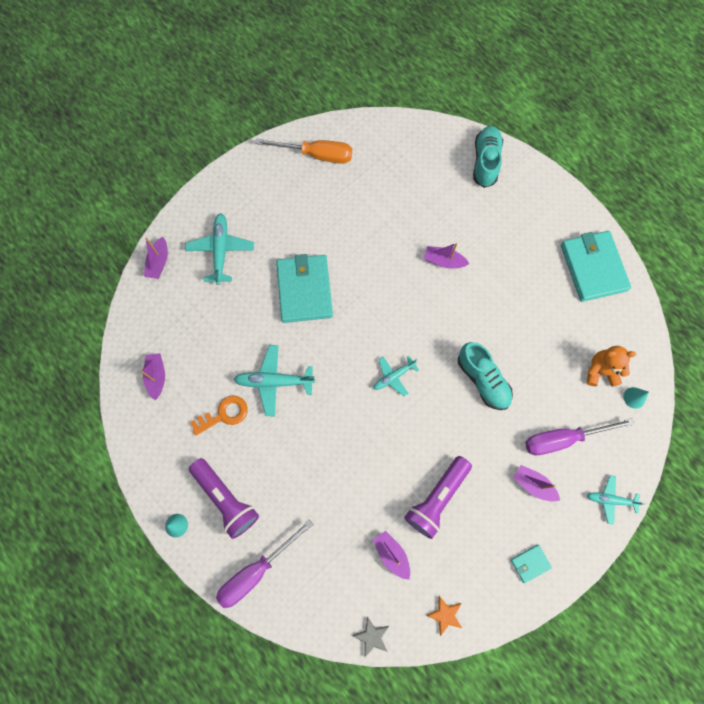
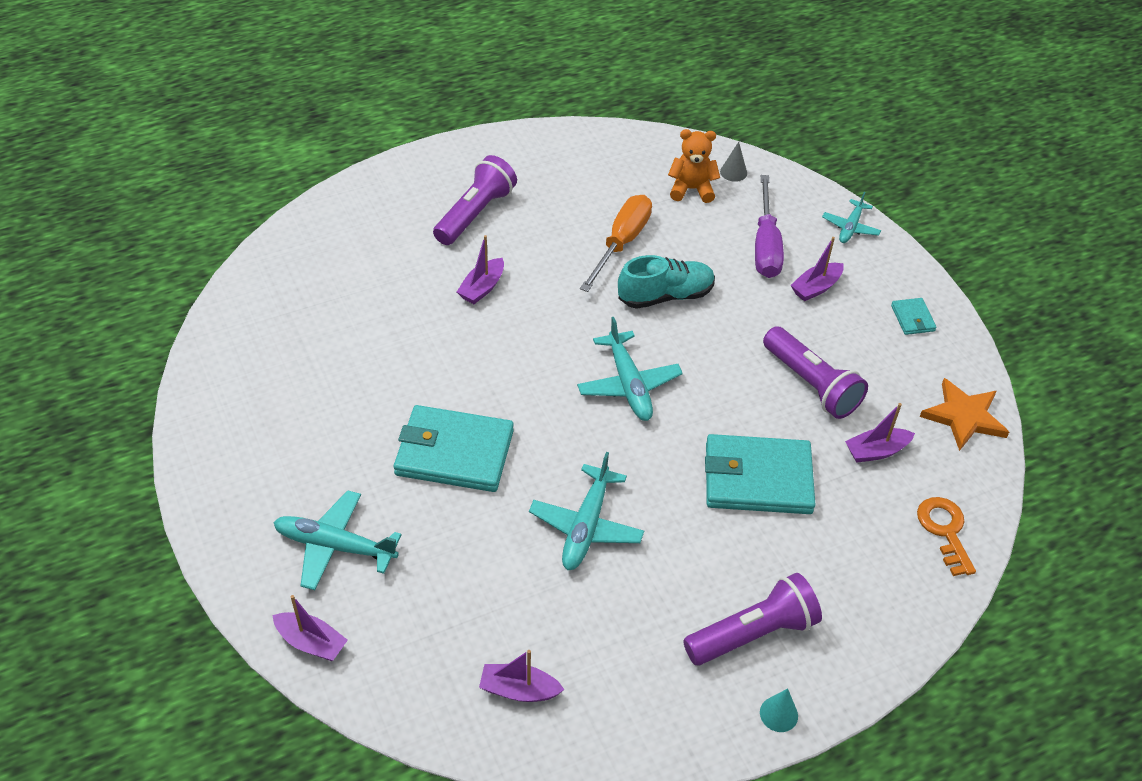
camera: 75 degrees left, 25 degrees down
(224, 414) = (617, 605): orange key -> orange key (945, 531)
(256, 571) = (871, 618): purple screwdriver -> none
(316, 155) = (237, 383): orange screwdriver -> orange screwdriver (621, 243)
(372, 636) = (982, 501): grey star -> none
(394, 376) = (628, 384): turquoise plane -> turquoise plane, size x1.59
(445, 615) = (964, 416): orange star -> orange star, size x1.71
(485, 162) = (357, 208): turquoise shoe -> none
(511, 234) = (475, 213): none -> purple flashlight
(593, 267) = (556, 156): turquoise wallet -> turquoise wallet (757, 478)
(600, 371) = (691, 189): orange teddy bear -> orange teddy bear turned 75 degrees clockwise
(634, 397) = (733, 172): turquoise cone -> grey cone

